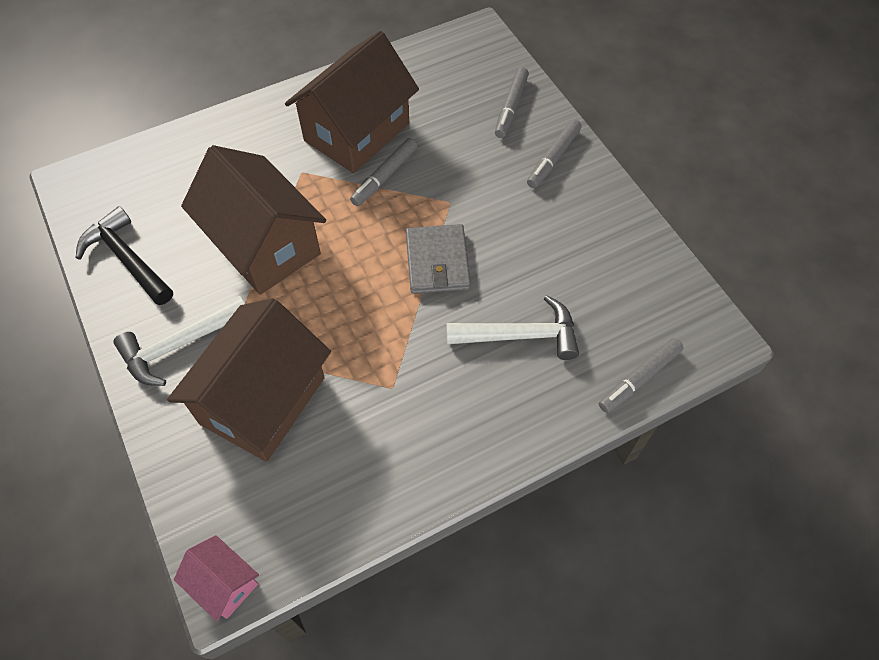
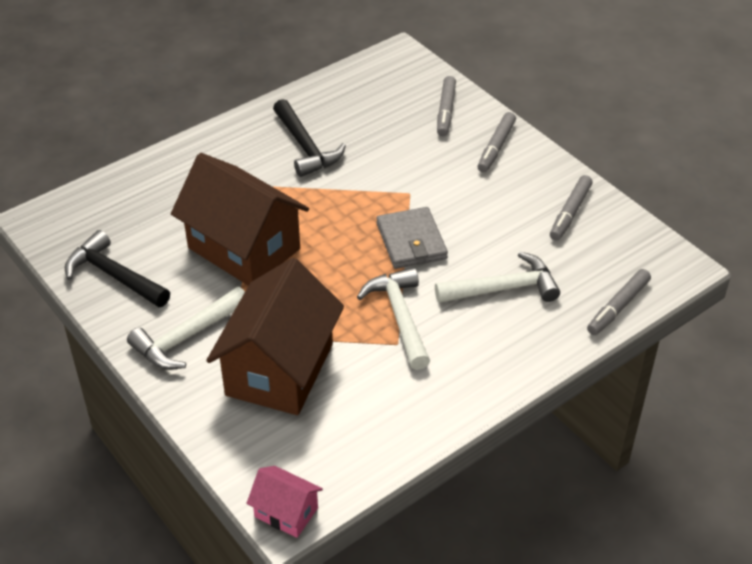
camera: 10 degrees left, 15 degrees down
(357, 132) = (306, 147): brown house -> black hammer
(384, 176) = (342, 180): grey marker -> grey marker (570, 213)
(403, 354) = (400, 316): none -> white hammer

